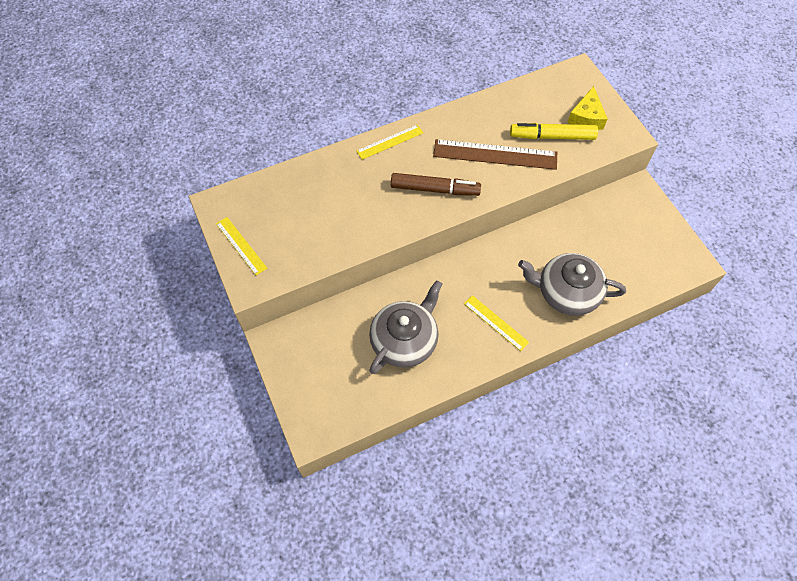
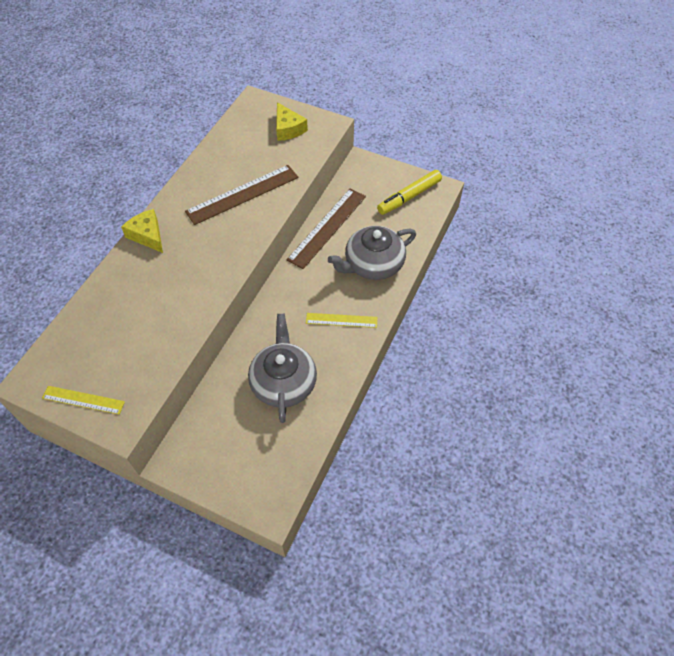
camera: 40 degrees left, 5 degrees down
(390, 142) = (147, 235): yellow ruler -> yellow cheese
(435, 189) = (217, 248): brown marker -> none
(552, 136) = (275, 156): yellow marker -> yellow marker (409, 197)
(554, 231) = (327, 227): none -> brown ruler

